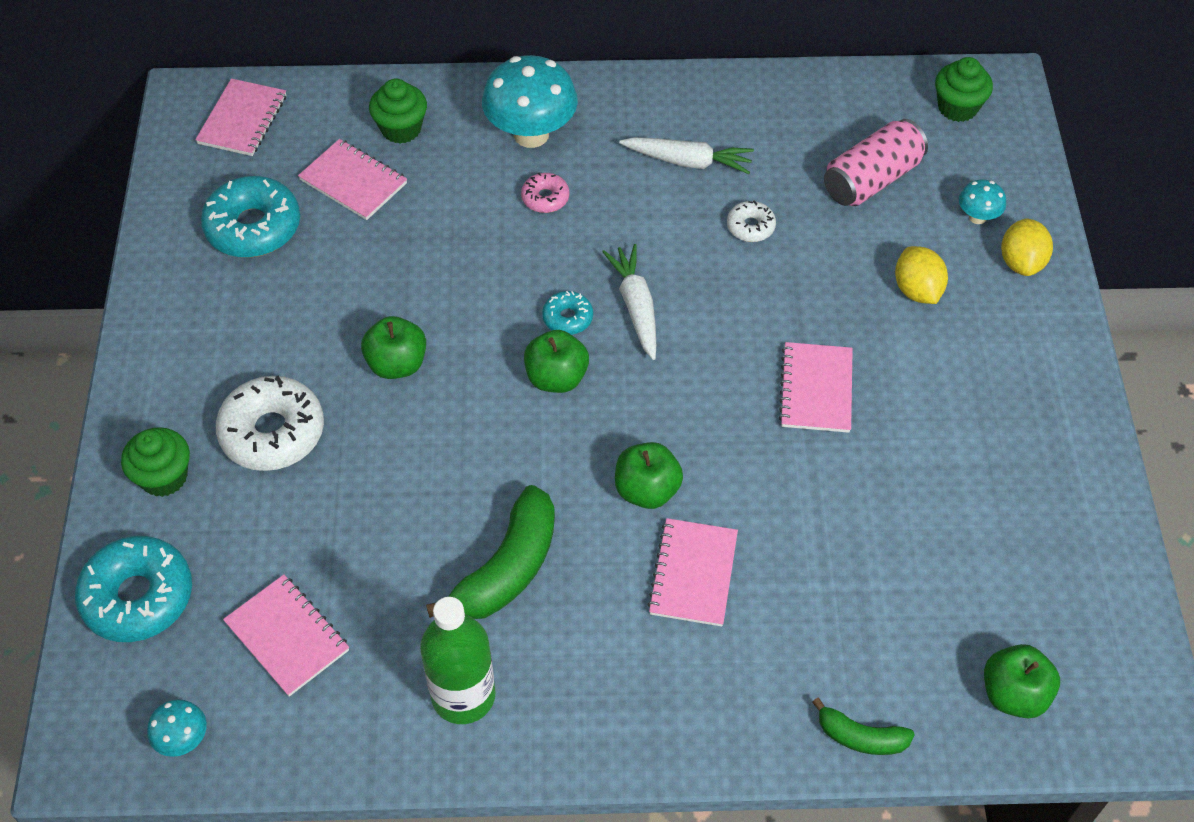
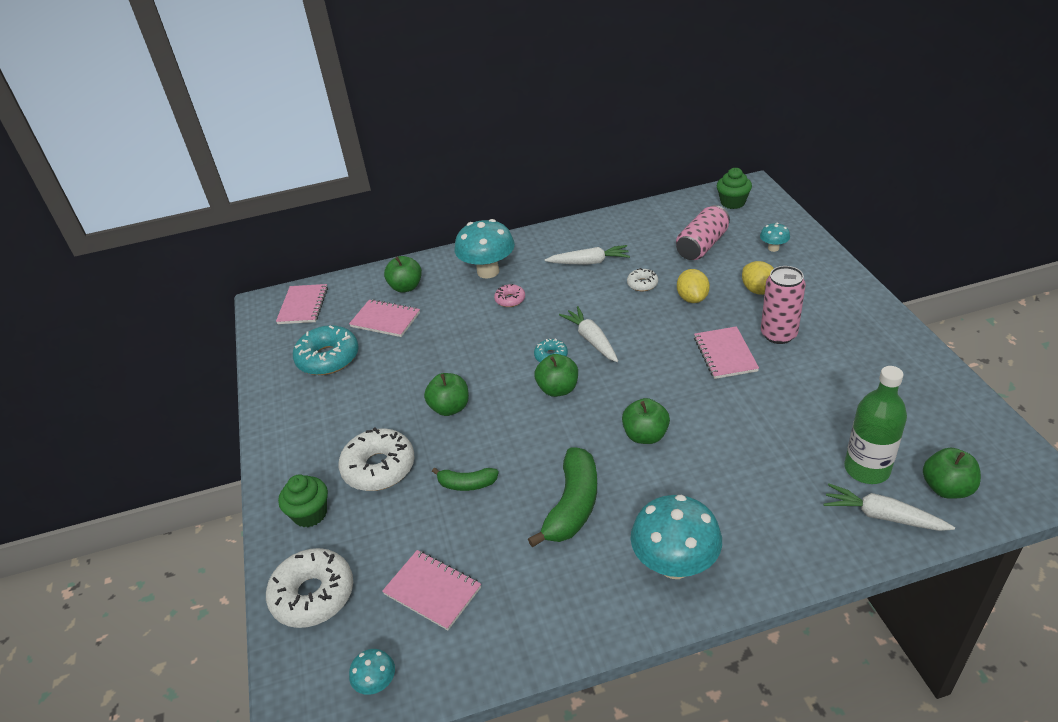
camera: 10 degrees left, 15 degrees down
(138, 597) = (313, 595): turquoise donut -> white donut
(401, 129) = (406, 287): green cupcake -> green apple
(463, 696) = (575, 594): green bottle -> green bottle (866, 469)
(605, 694) = (675, 565): none -> turquoise mushroom
(693, 574) = (699, 475): pink notebook -> none
(860, 737) = (862, 542): green banana -> green banana (467, 484)
(906, 708) = (882, 516): none -> white carrot
(909, 378) = (778, 334): none -> pink can
(1021, 262) = (811, 263): yellow lemon -> yellow lemon (692, 298)

